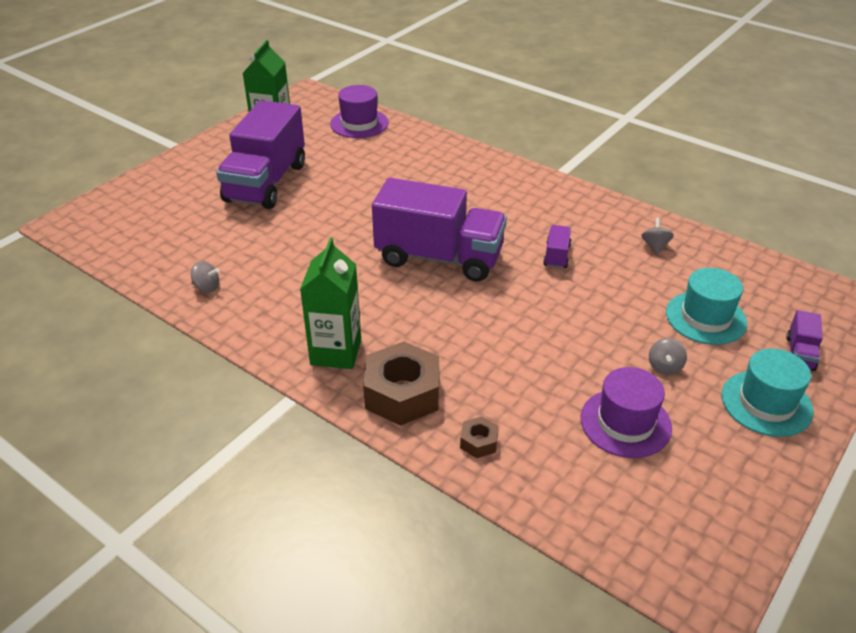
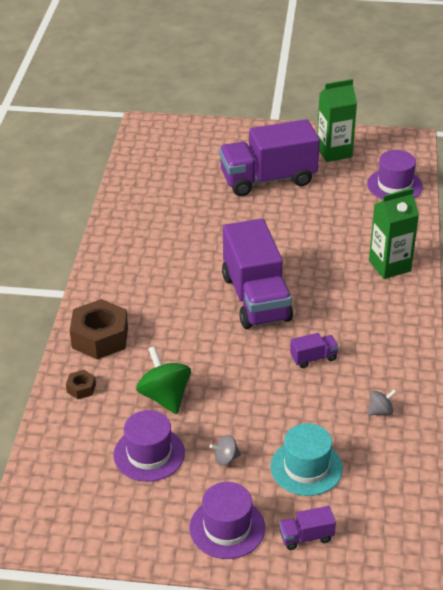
camera: 60 degrees right, 0 degrees up
(207, 287) = (133, 211): grey spinning top -> none
(336, 352) = (116, 292): green carton -> green carton (389, 266)
(541, 377) = (165, 396): none -> green spinning top
(766, 403) = (227, 528): turquoise hat -> purple hat

